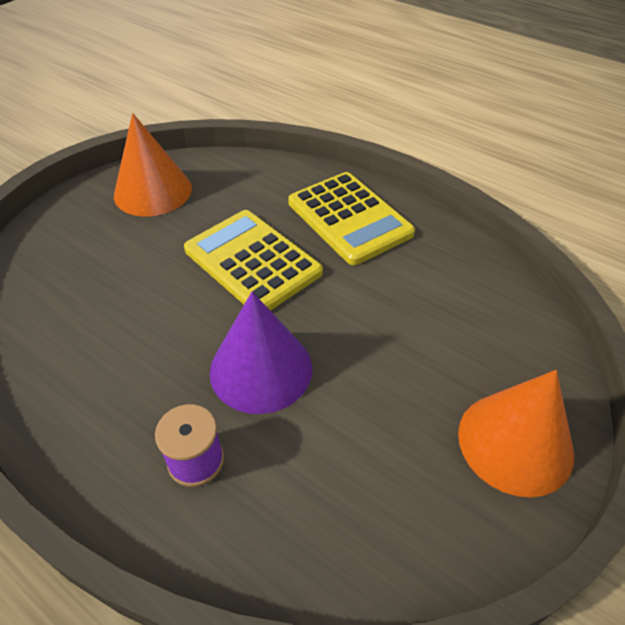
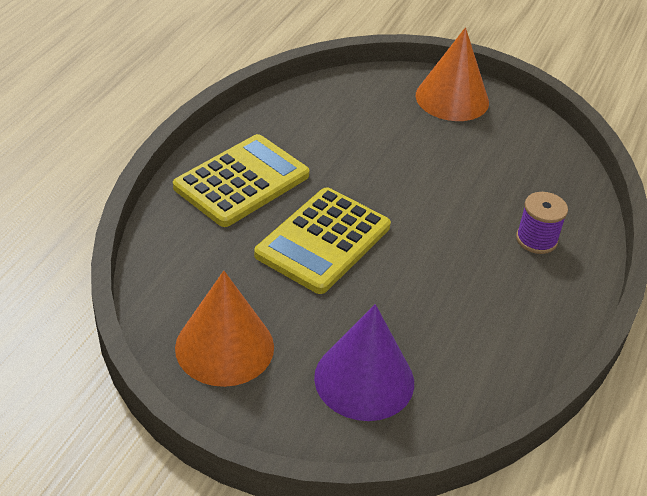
camera: 105 degrees left, 5 degrees down
(261, 369) = (444, 218): purple cone -> purple cone (364, 379)

